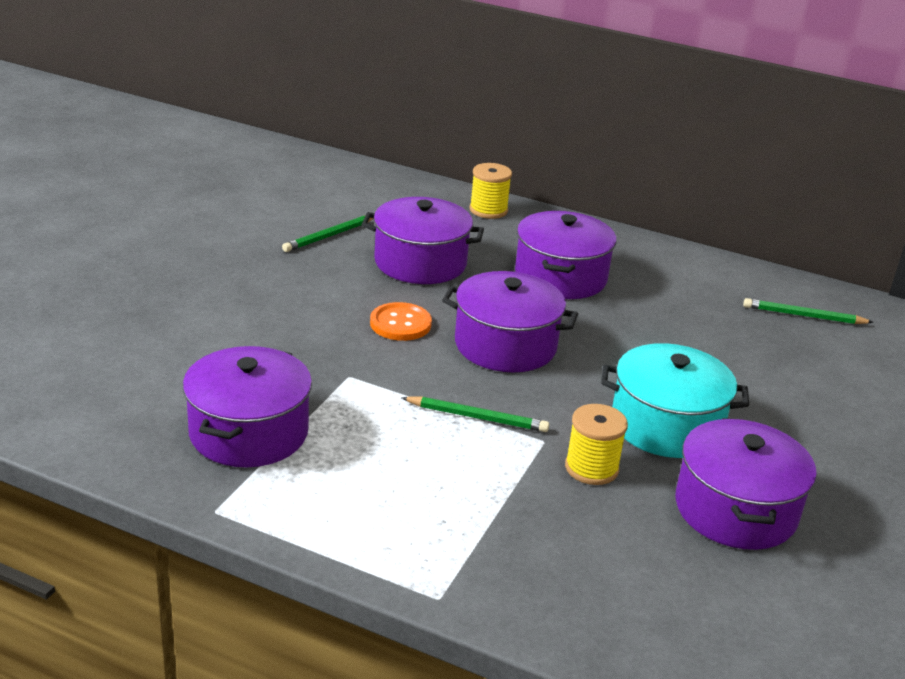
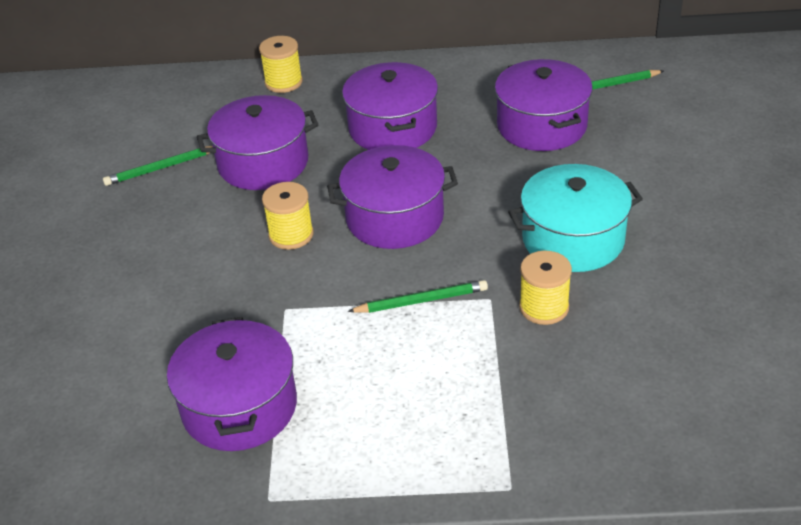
camera: 20 degrees left, 10 degrees up
(329, 236) = (161, 168): green pencil -> green pencil turned 45 degrees clockwise
(400, 324) = (291, 235): orange button -> yellow spool
(735, 509) = (674, 294): purple pot -> purple pot (541, 126)

